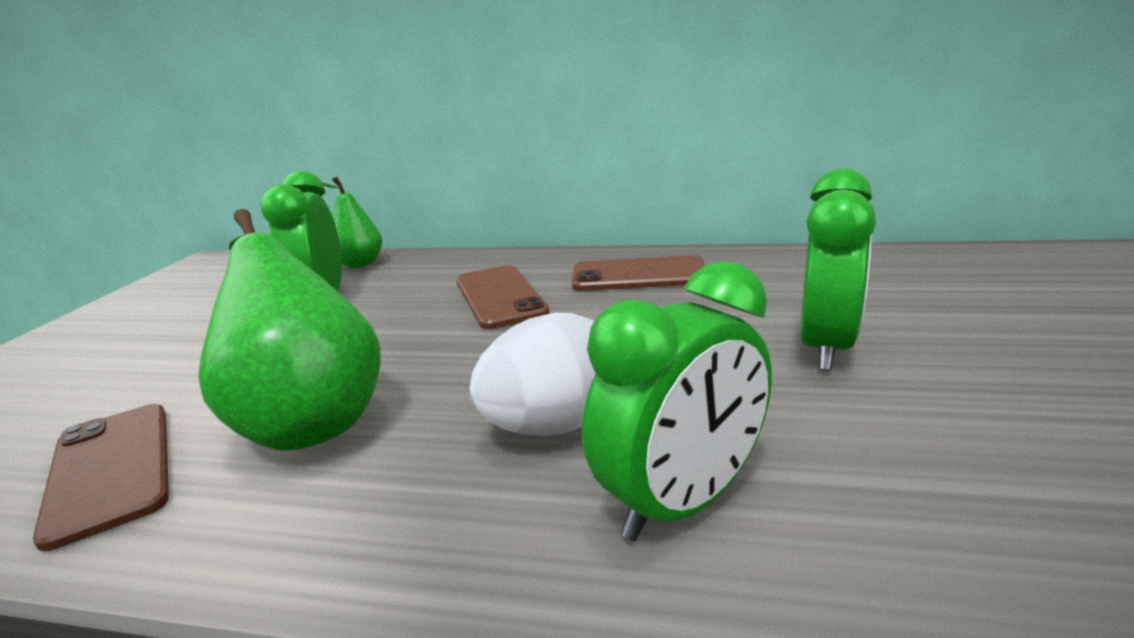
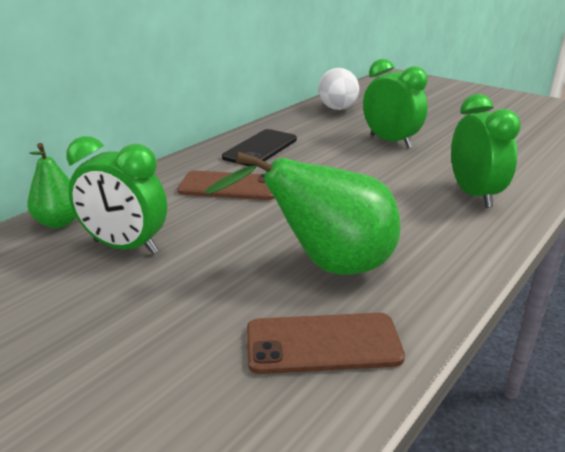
camera: 65 degrees left, 5 degrees up
(554, 425) = (401, 204): white egg -> white egg (337, 109)
(638, 275) = (260, 148): brown phone -> black phone

